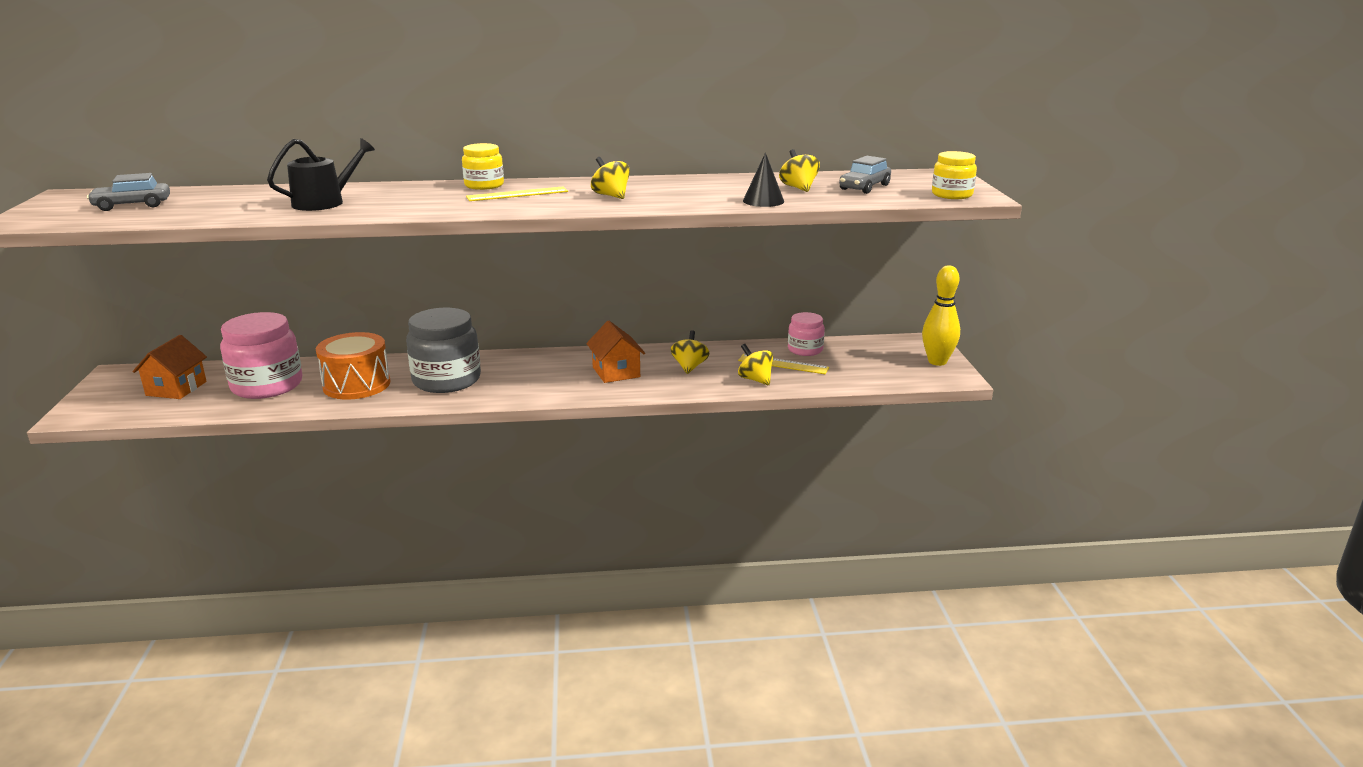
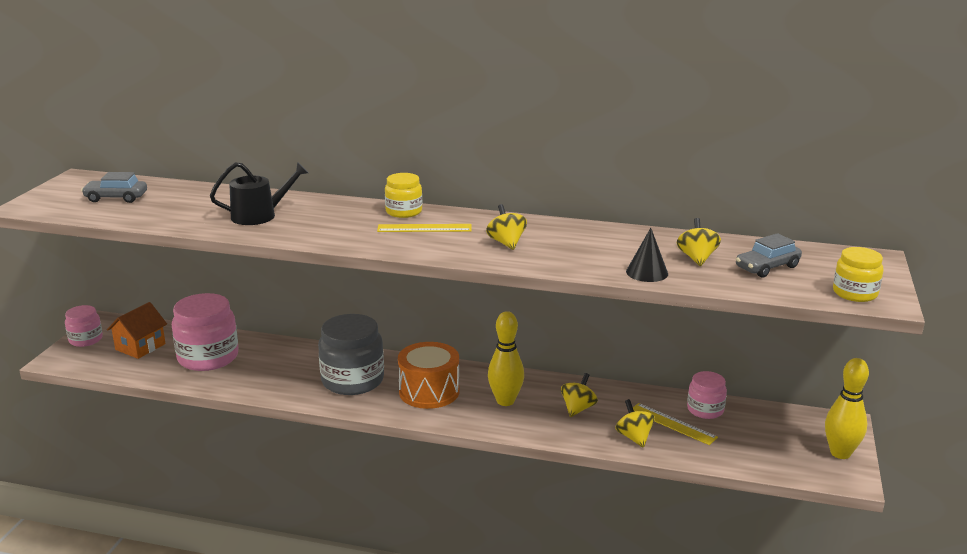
camera: 20 degrees right, 0 degrees up
(100, 392) = (86, 339): none -> pink jar
(356, 385) = (277, 370): orange drum -> orange drum (429, 391)
(616, 372) = (505, 401): orange house -> yellow bowling pin

